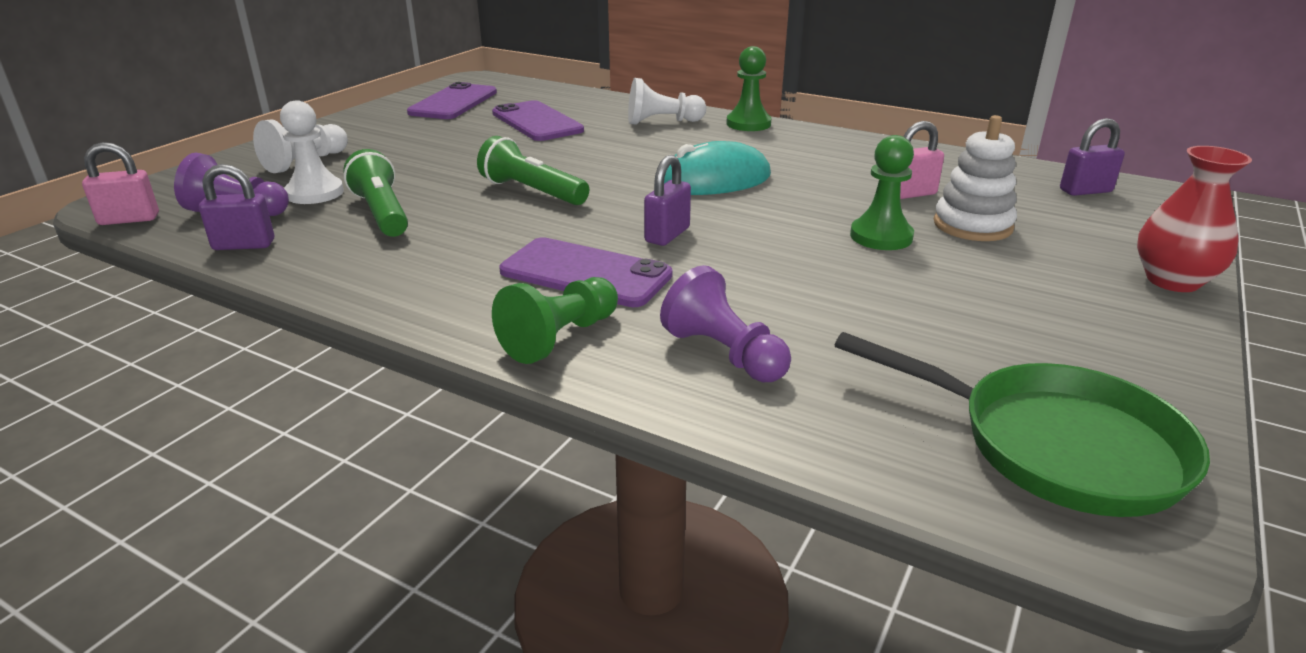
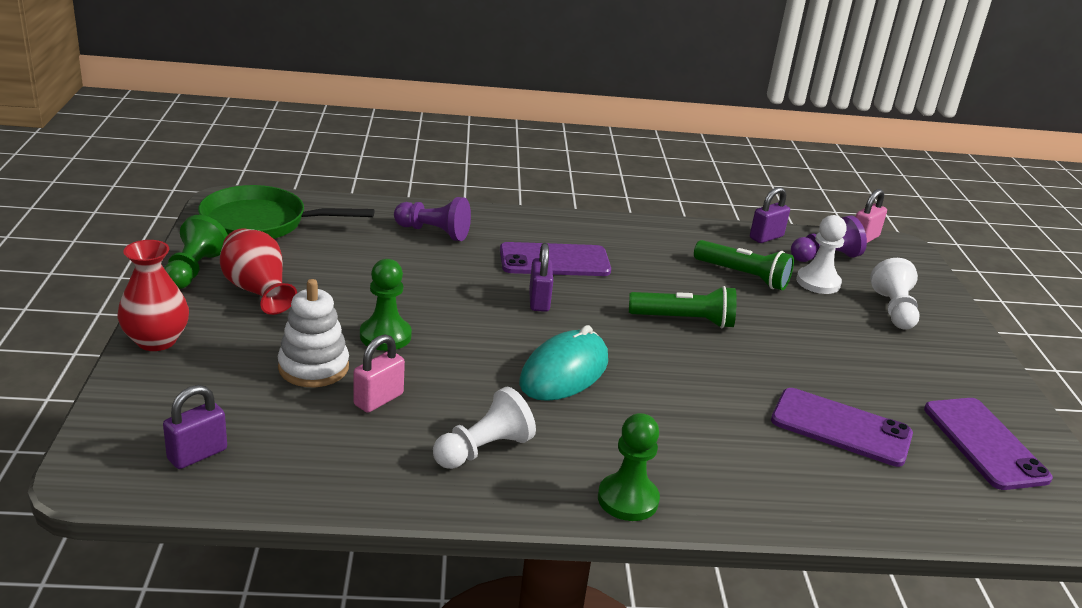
camera: 145 degrees right, 0 degrees up
(560, 338) = (521, 224): green pawn -> green pawn (193, 270)
(662, 122) = (723, 471): white pawn -> white pawn (483, 449)
(1046, 315) = (257, 291): none -> red vase

